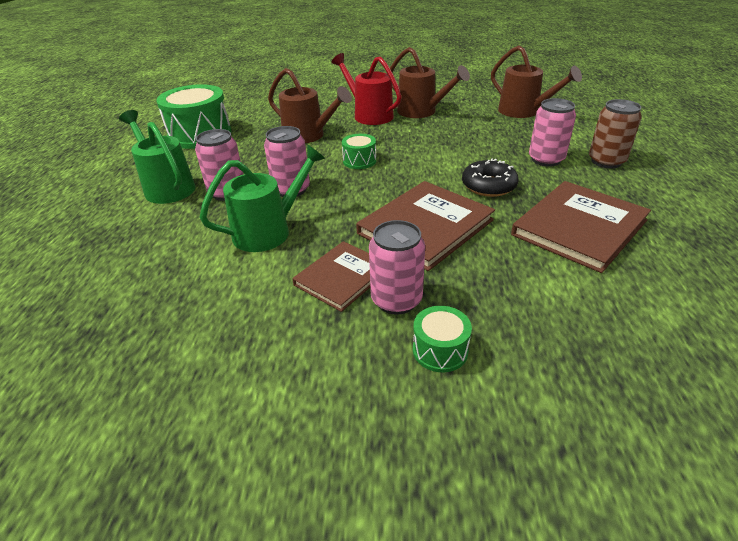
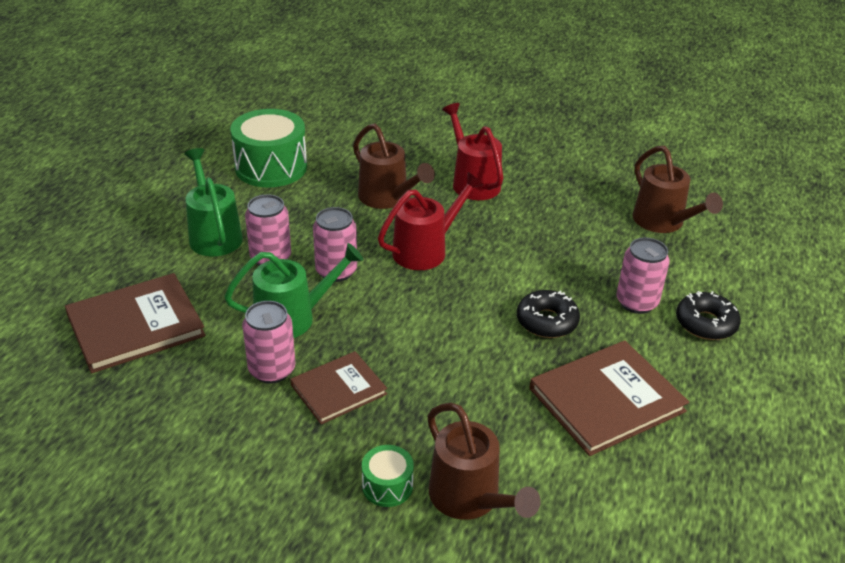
camera: 15 degrees right, 0 degrees up
(359, 161) = (426, 250): green drum -> red watering can
(396, 300) = (376, 427): pink can -> pink can (272, 370)
(421, 112) = (537, 192): brown watering can -> brown watering can (470, 499)
(425, 227) = (448, 355): brown book -> brown book (135, 325)
(606, 161) = (705, 323): brown can -> black donut

